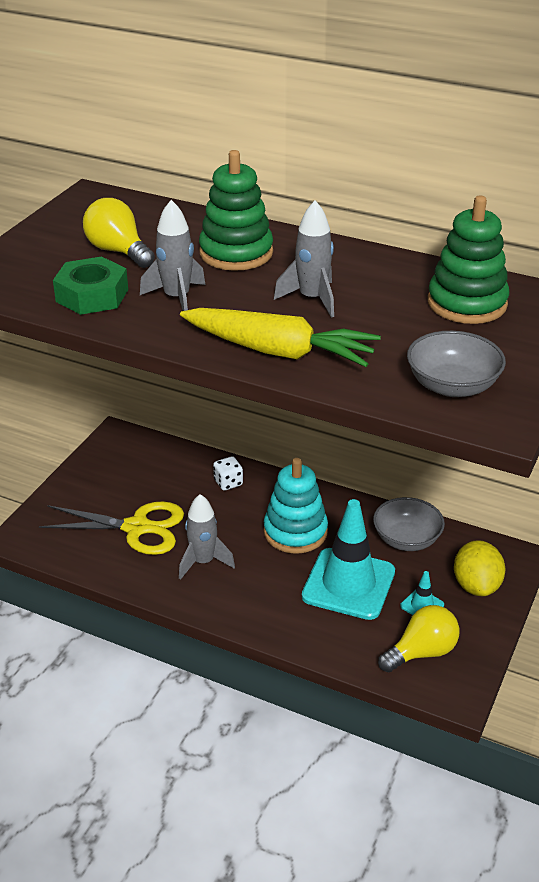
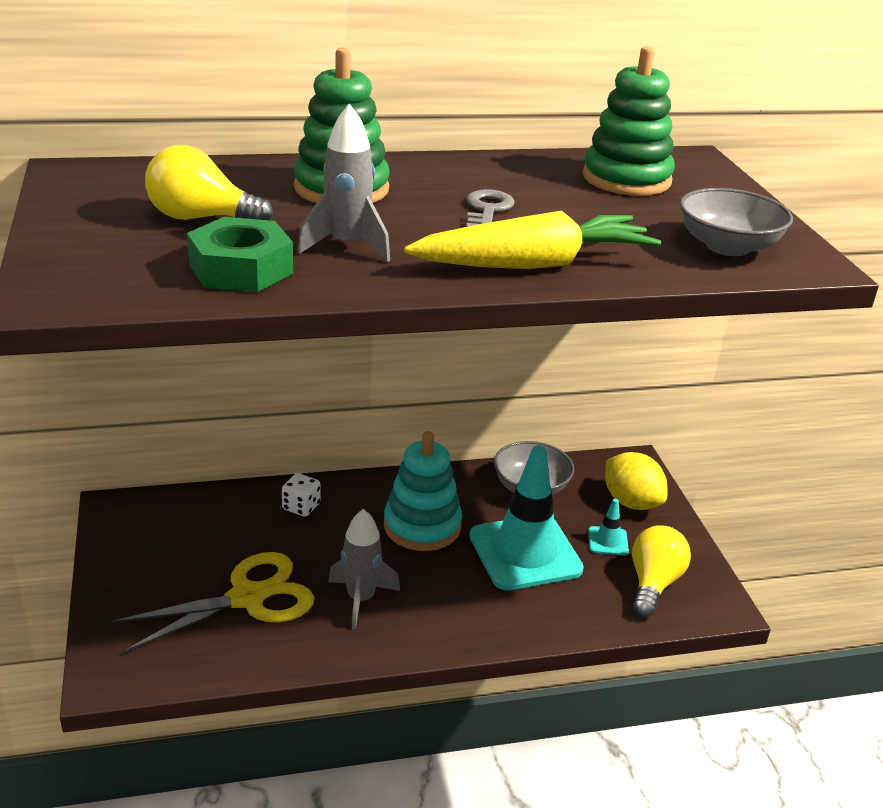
camera: 40 degrees left, 5 degrees down
(312, 299) = (487, 210): grey rocket -> grey key

